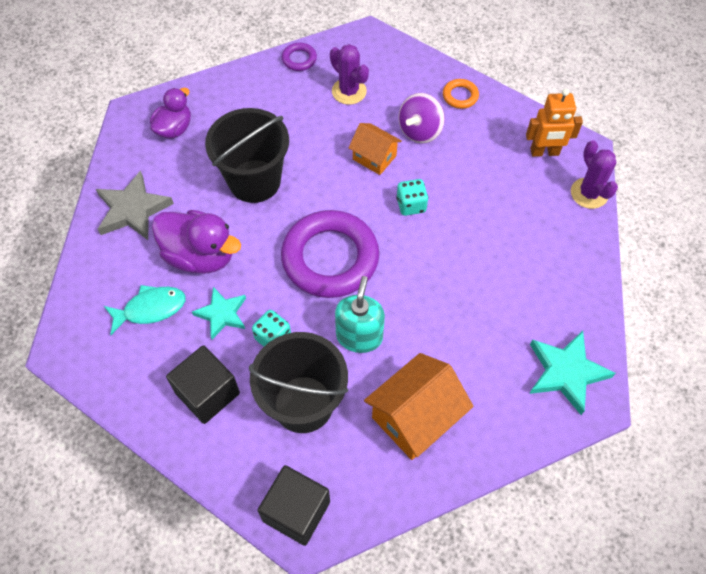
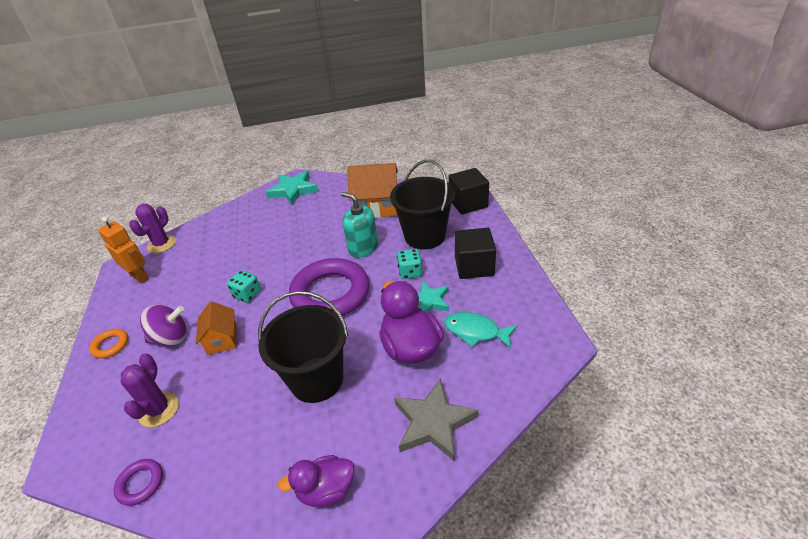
camera: 135 degrees left, 20 degrees down
(359, 336) = (363, 248): turquoise soap dispenser -> turquoise soap dispenser turned 75 degrees clockwise

